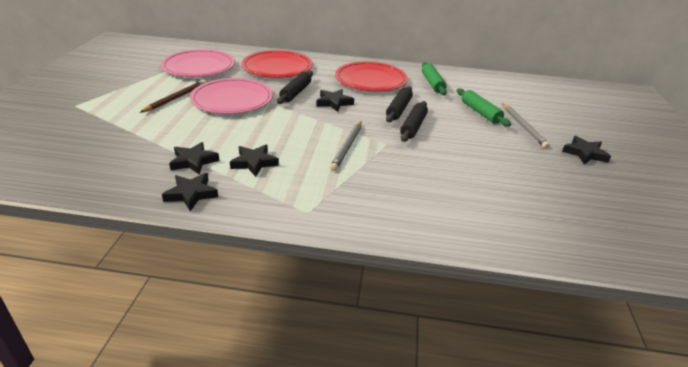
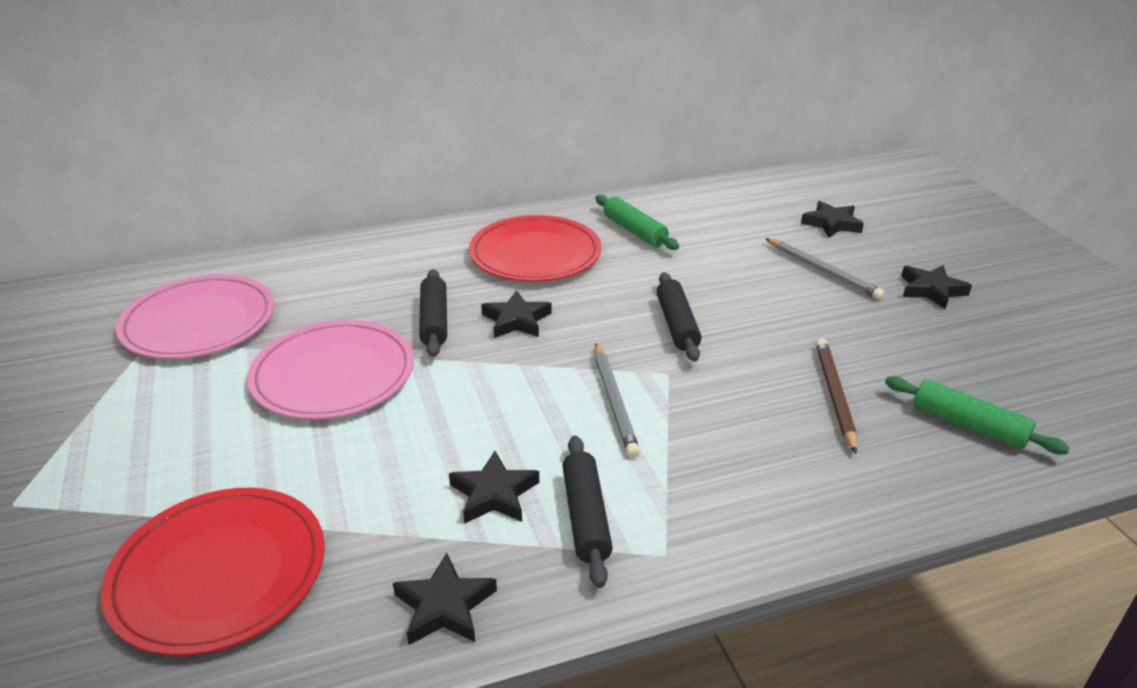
camera: 25 degrees left, 0 degrees up
(176, 98) = (220, 409): brown pencil -> brown pencil (834, 396)
(193, 161) = (384, 535): black star -> black star (832, 224)
(277, 67) = (353, 277): red plate -> red plate (219, 573)
(398, 109) = (627, 298): black rolling pin -> black rolling pin (585, 517)
(480, 112) = (746, 264): green rolling pin -> green rolling pin (968, 425)

